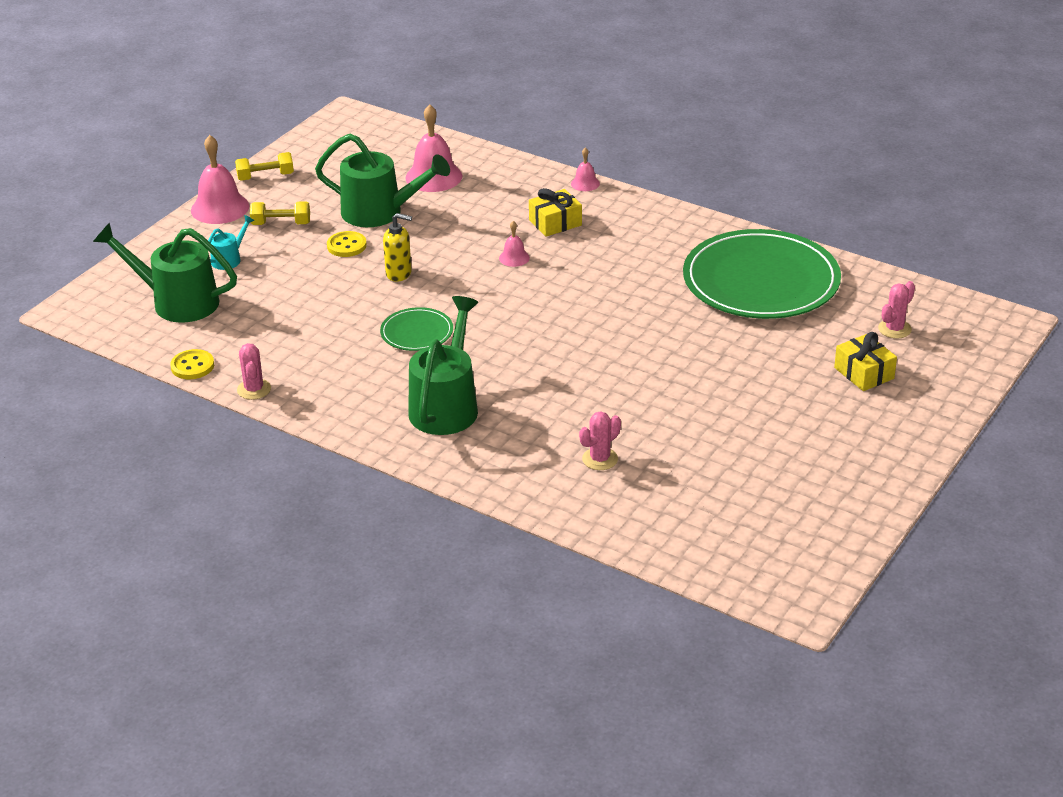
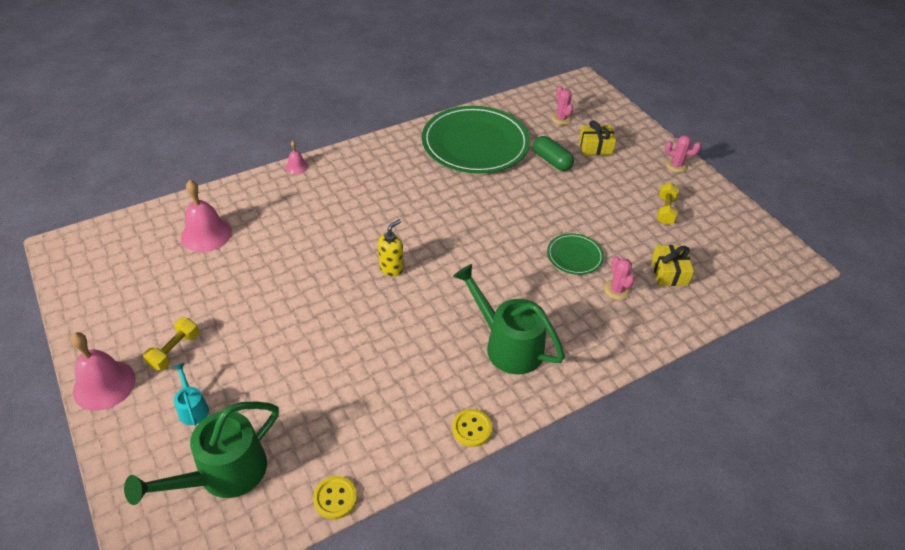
camera: 65 degrees left, 10 degrees up
(254, 389) = (403, 462): pink cactus -> pink cactus (676, 165)
(265, 177) = (90, 334): yellow dumbbell -> yellow dumbbell (665, 210)
(346, 246) = (249, 321): yellow button -> yellow button (472, 428)
(381, 212) = (223, 282): green watering can -> none
(399, 274) = (317, 305): yellow soap dispenser -> yellow soap dispenser (391, 268)
(417, 332) = (403, 325): green plate -> green plate (574, 256)
(514, 258) = (354, 236): pink bell -> none
(555, 223) = (330, 199): yellow gift -> yellow gift (669, 272)
(792, 347) = (552, 161): none -> green capsule

